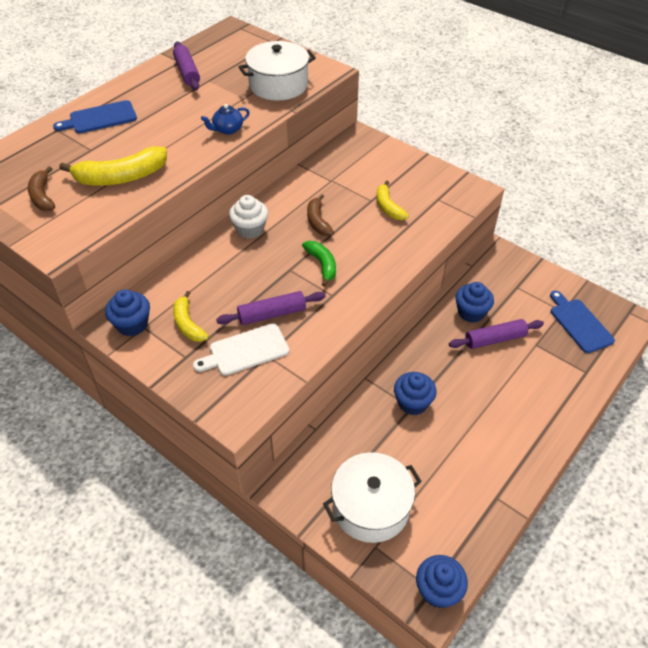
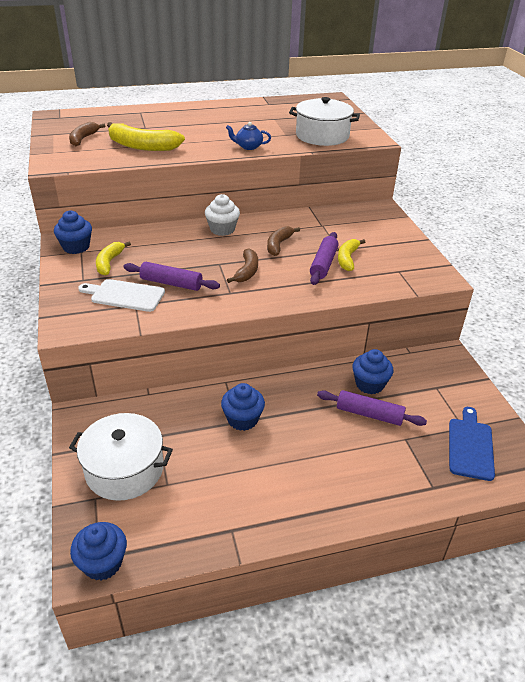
camera: 35 degrees right, 10 degrees down
(100, 118) = (174, 115): blue cutting board -> none
(187, 72) = (265, 110): purple rolling pin -> purple rolling pin (323, 264)
(322, 265) = (247, 271): green banana -> brown banana

